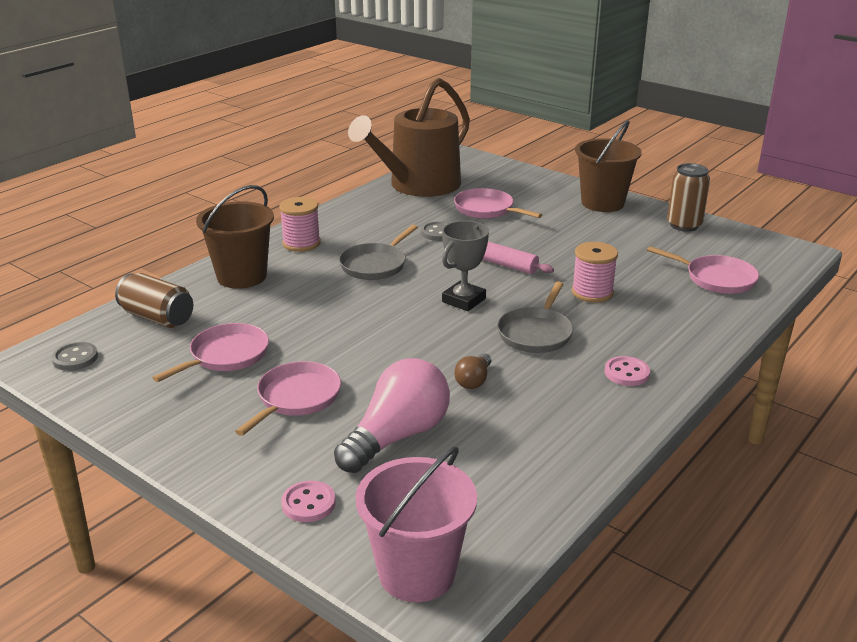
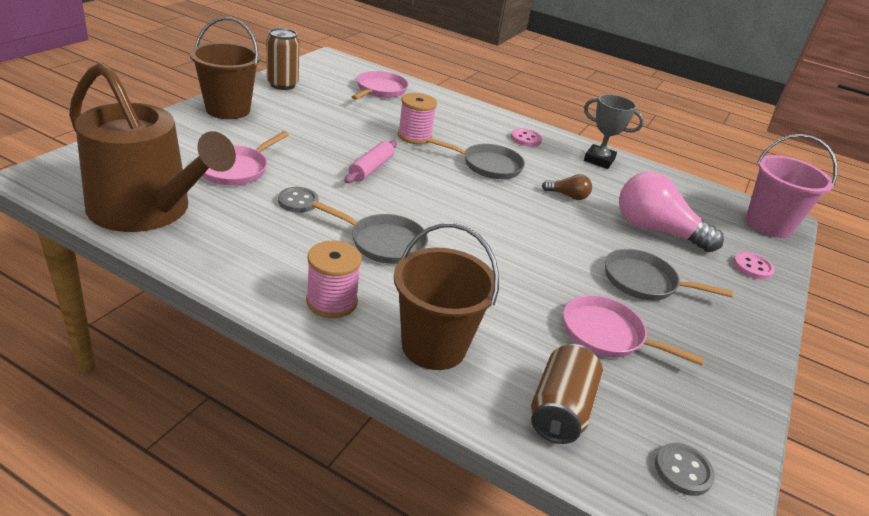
camera: 105 degrees left, 5 degrees up
(296, 398) = (644, 281): pink pan -> grey pan
(464, 300) = (446, 193): grey trophy -> grey trophy (599, 160)

